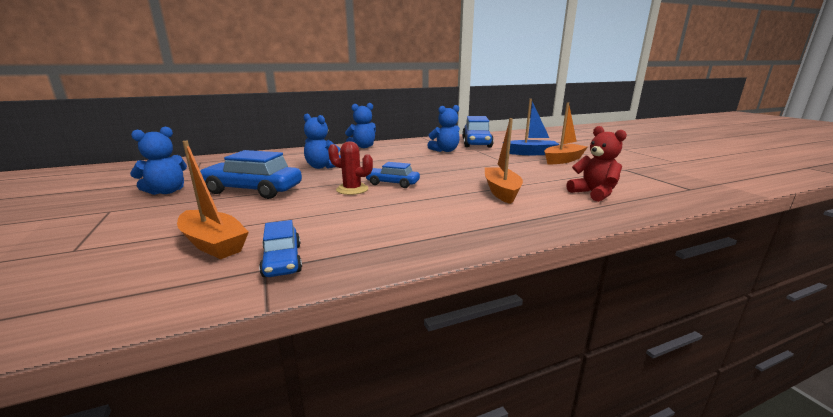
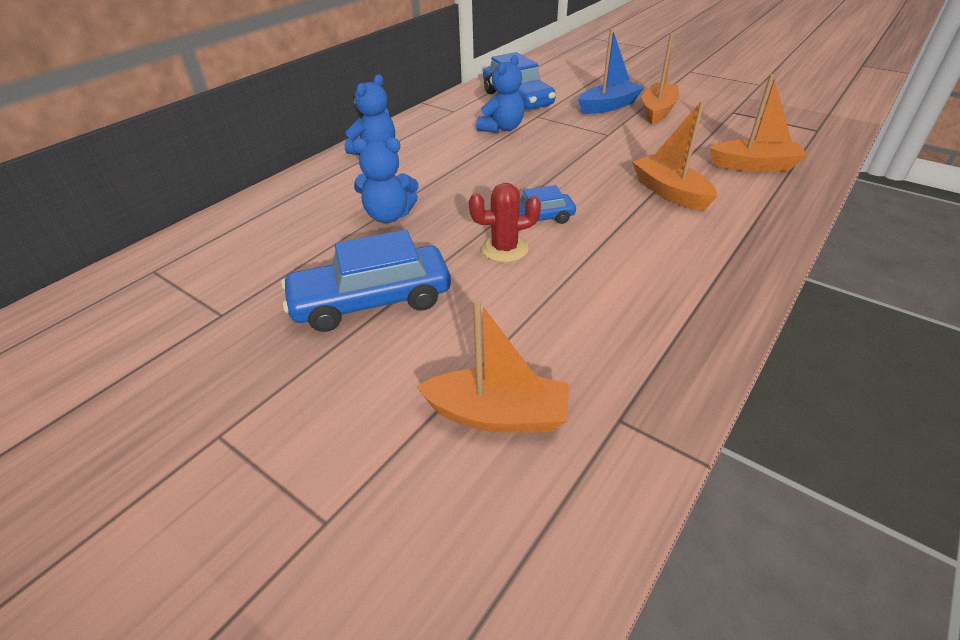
camera: 30 degrees left, 20 degrees up
(166, 191) = (235, 358): blue teddy bear -> none
(282, 260) = (618, 398): blue car -> none
(593, 194) = (754, 166): red teddy bear -> orange boat

